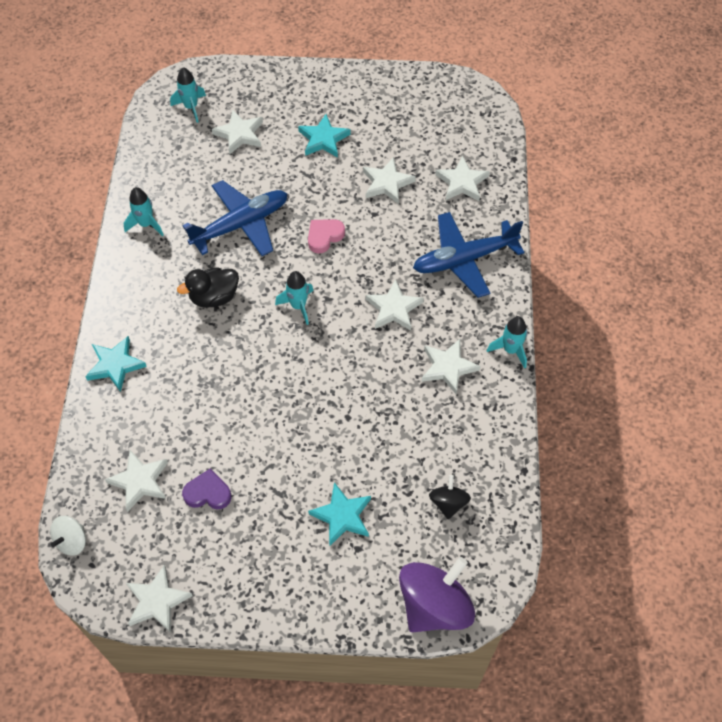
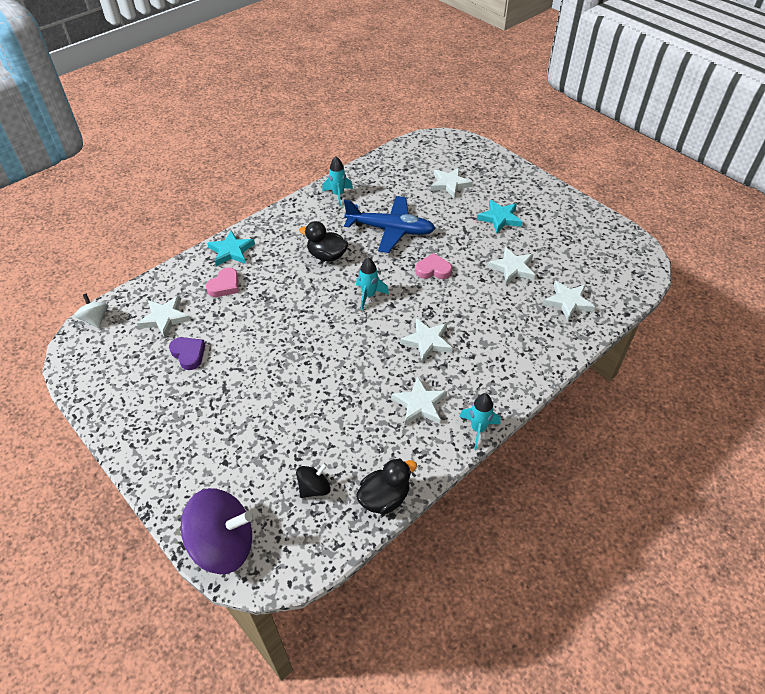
camera: 45 degrees right, 10 degrees down
(72, 541) = (95, 319): white spinning top -> white spinning top turned 75 degrees clockwise
(155, 403) = (225, 285): none -> pink heart
(157, 601) = (89, 387): white star -> none
(191, 107) = (438, 154): turquoise rocket -> none
(342, 516) = (241, 434): turquoise star -> none
(464, 259) = (513, 348): blue plane -> none
(505, 462) = (384, 498): none -> black duck

